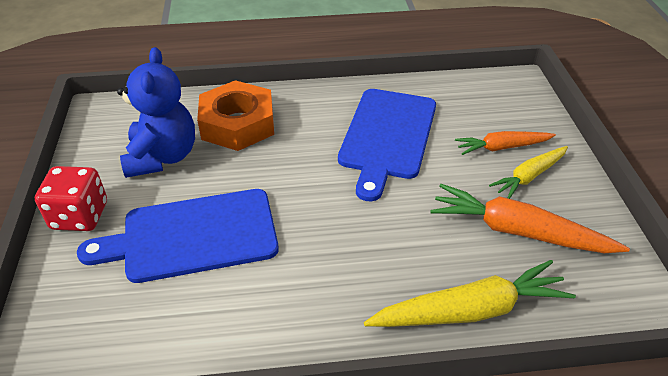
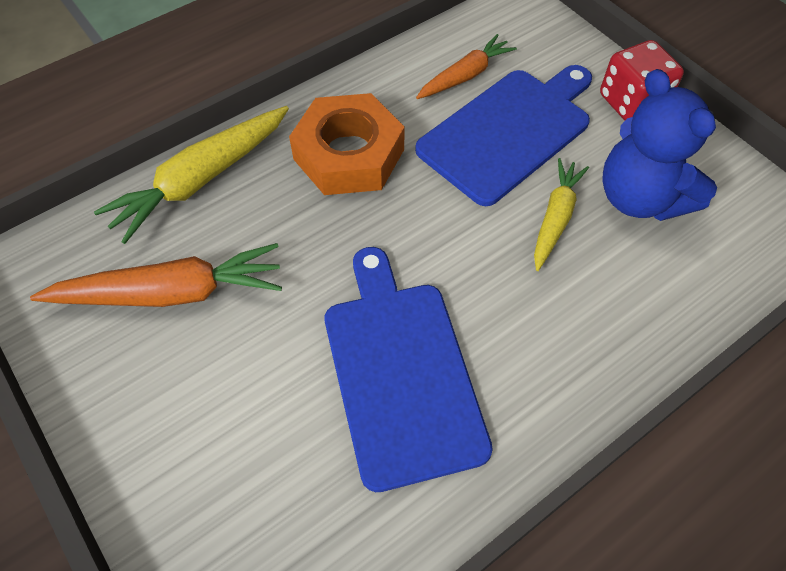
camera: 150 degrees right, 15 degrees up
(237, 124) = (612, 291): orange nut -> orange nut (349, 154)
(502, 147) = (225, 436): orange carrot -> orange carrot (465, 76)
(529, 176) = (172, 393): yellow carrot -> yellow carrot (555, 218)

